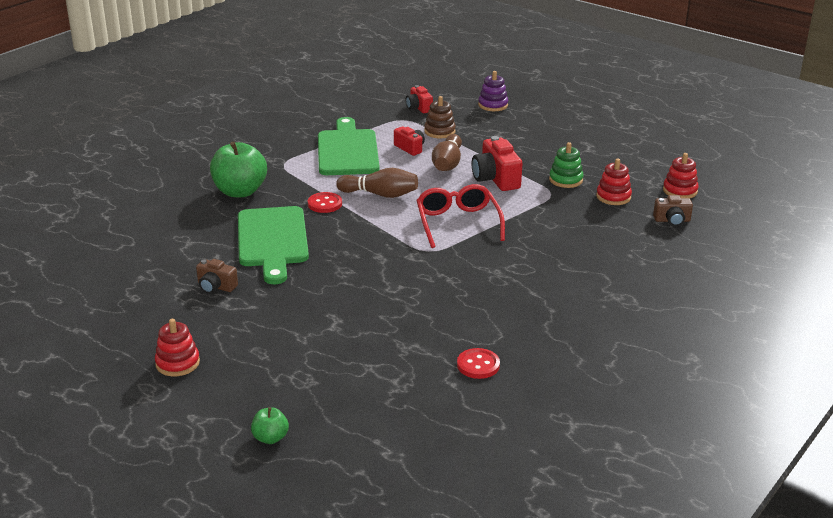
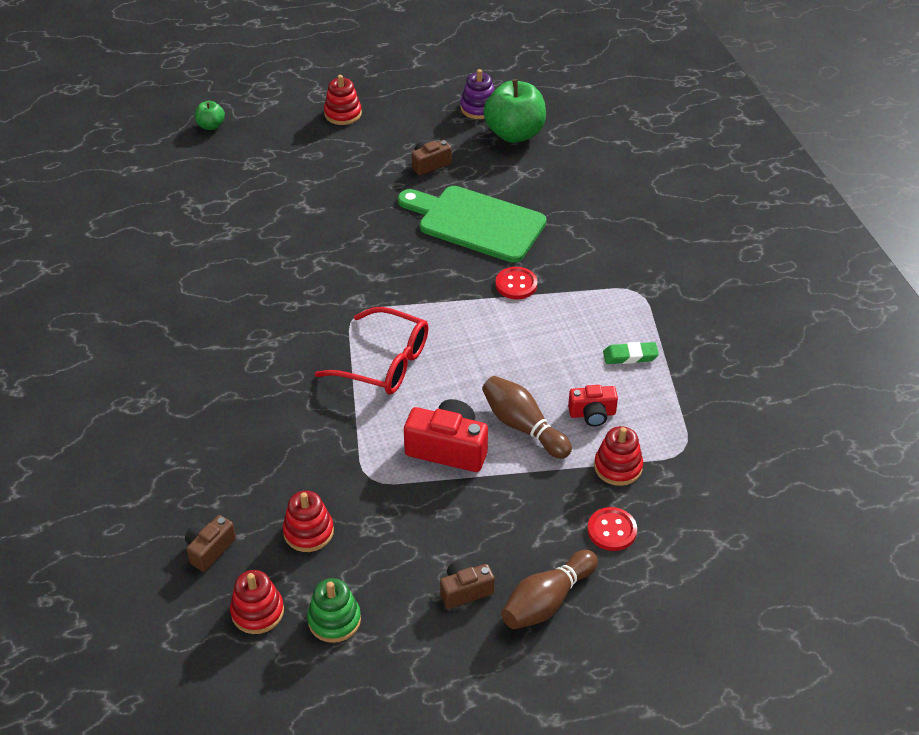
camera: 125 degrees right, 15 degrees up
(240, 191) = (597, 237): green apple -> green apple (514, 133)
(347, 150) = (630, 356): green cutting board -> green eraser
(380, 194) = (499, 334): brown bowling pin -> brown bowling pin (547, 601)
(418, 108) = (710, 485): red camera -> none
(439, 131) = (618, 467): brown stacking toy -> red stacking toy
(478, 365) = (164, 257): red button -> red button (612, 530)
(493, 105) = (661, 574): purple stacking toy -> purple stacking toy (478, 108)
(566, 180) = (387, 513): green stacking toy -> green stacking toy (334, 620)
(577, 144) = (465, 590): none -> brown camera

